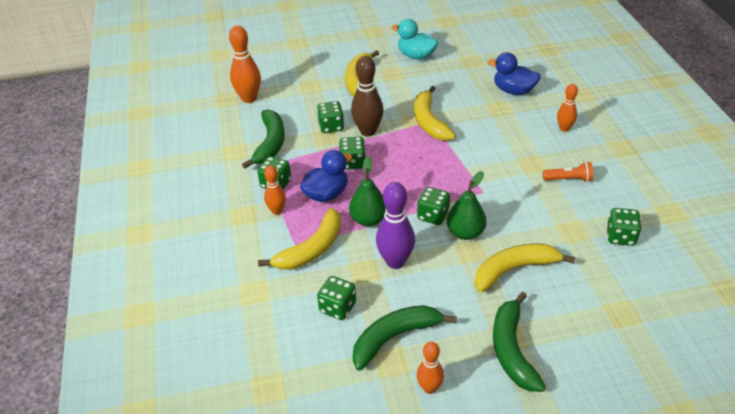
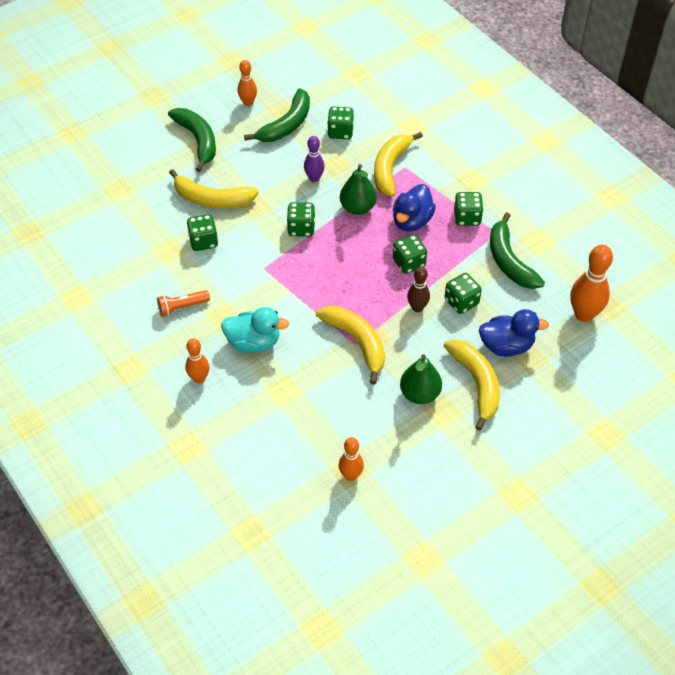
camera: 155 degrees right, 10 degrees up
(277, 211) = (445, 192): orange bowling pin -> orange bowling pin (351, 475)
(368, 131) = (417, 308): brown bowling pin -> brown bowling pin, size x0.60
(395, 262) = (314, 178): purple bowling pin -> purple bowling pin, size x0.60
(416, 56) = (429, 456): turquoise duck -> turquoise duck (253, 342)
(465, 232) = (265, 220): green pear -> green pear (420, 394)
(513, 91) = (275, 426): blue duck -> blue duck (506, 346)
(514, 270) = (212, 199): yellow banana -> yellow banana turned 60 degrees clockwise
(620, 237) = (124, 256): green dice -> green dice (203, 241)

